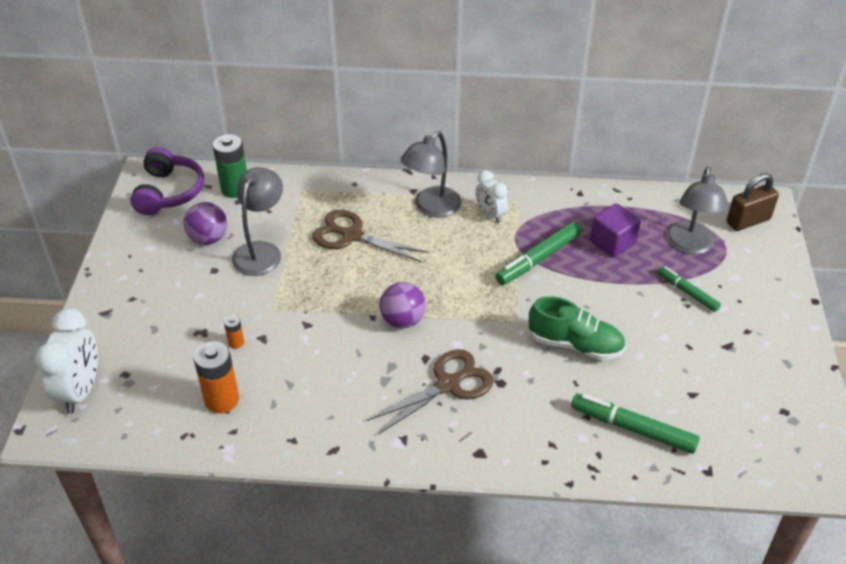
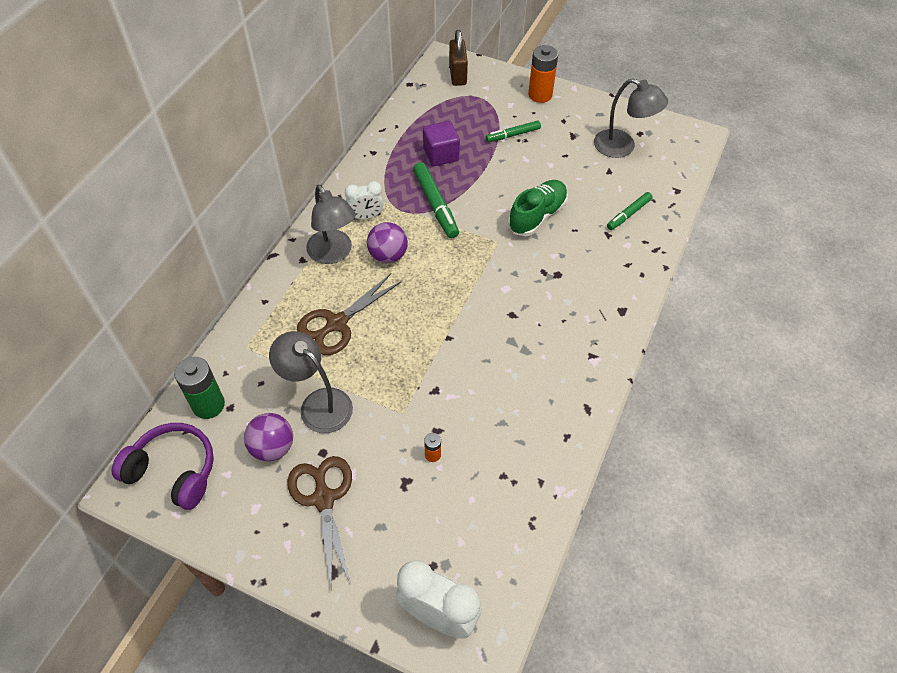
camera: 70 degrees left, 10 degrees up
(222, 400) = (500, 483): orange battery -> orange battery (540, 95)
(402, 320) = (462, 317): purple ball -> purple ball (388, 255)
(448, 385) = (547, 308): brown scissors -> brown scissors (323, 499)
(632, 428) = (628, 214): green marker -> green marker, size x0.64
(690, 245) = (466, 114): grey lamp -> grey lamp (622, 147)

